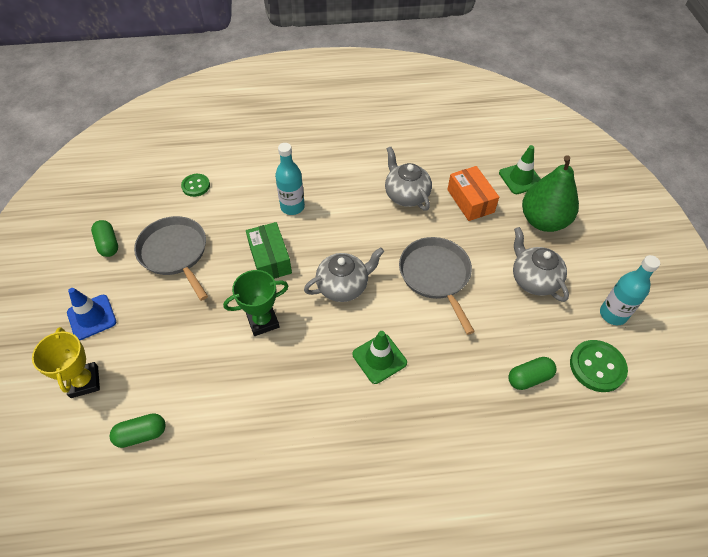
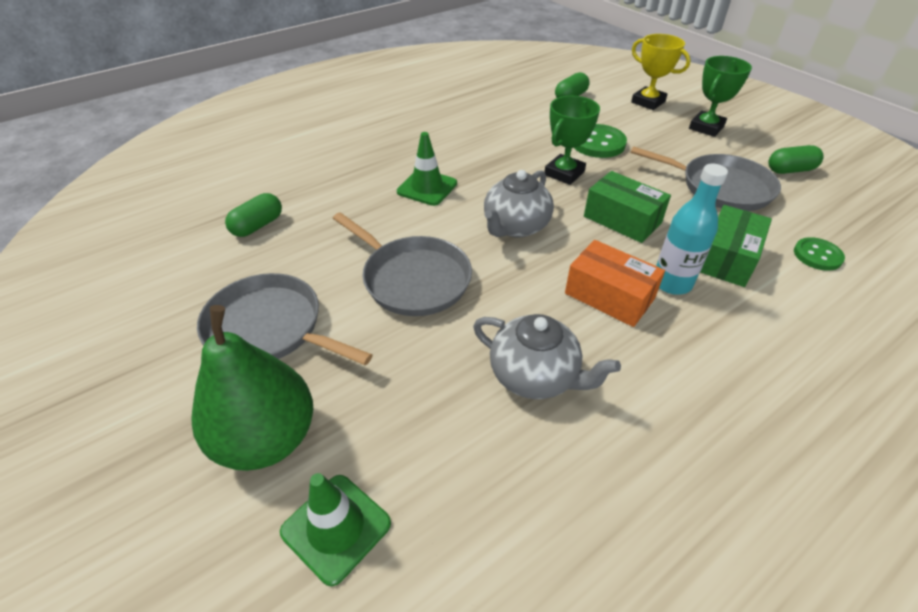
camera: 150 degrees right, 10 degrees down
(92, 317) = (706, 127): blue traffic cone -> green trophy
(108, 244) = (790, 170): green capsule -> green capsule turned 45 degrees counterclockwise
(244, 206) = (727, 258): none -> green box
(470, 201) = (419, 417): orange box -> orange box (609, 296)
(533, 279) = (269, 328): grey teapot -> grey pan
(597, 367) = (172, 262): green button -> green button (597, 143)
(613, 314) = (141, 328): turquoise bottle -> none

